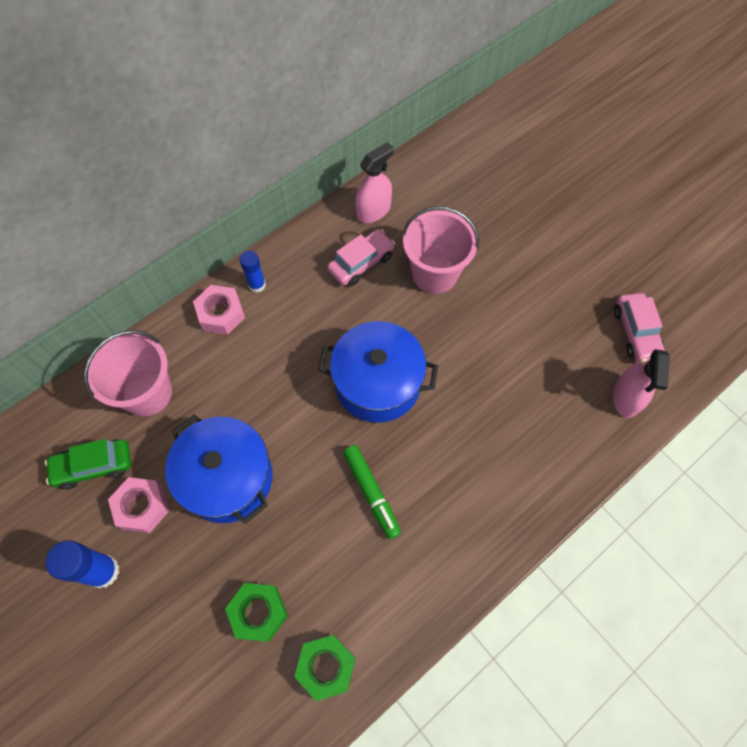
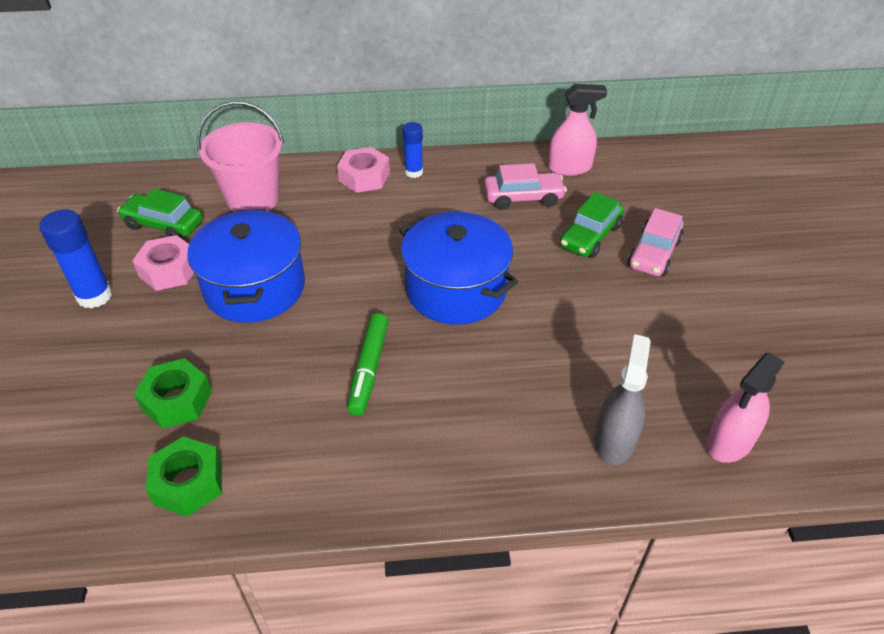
camera: 35 degrees right, 20 degrees down
(434, 274) = (590, 236): pink bucket -> green car
(563, 442) = (614, 440): none -> grey spray bottle
(636, 332) = (790, 389): pink car -> pink car (654, 253)

